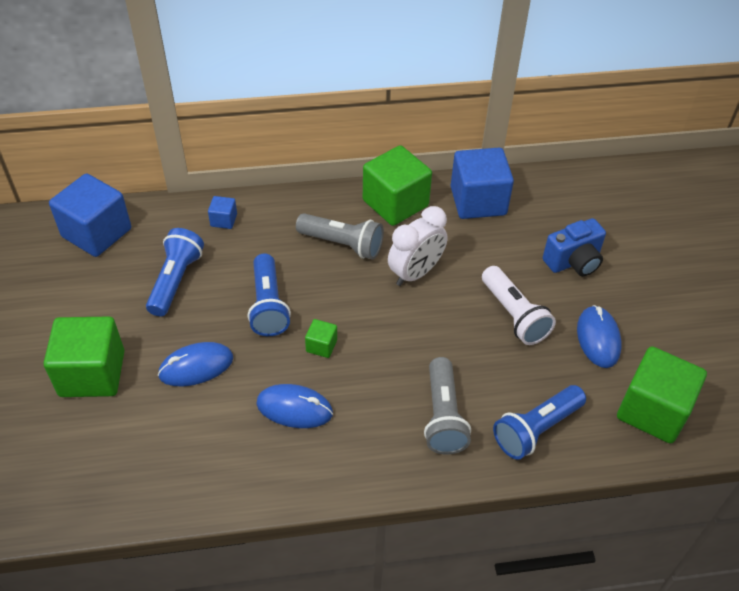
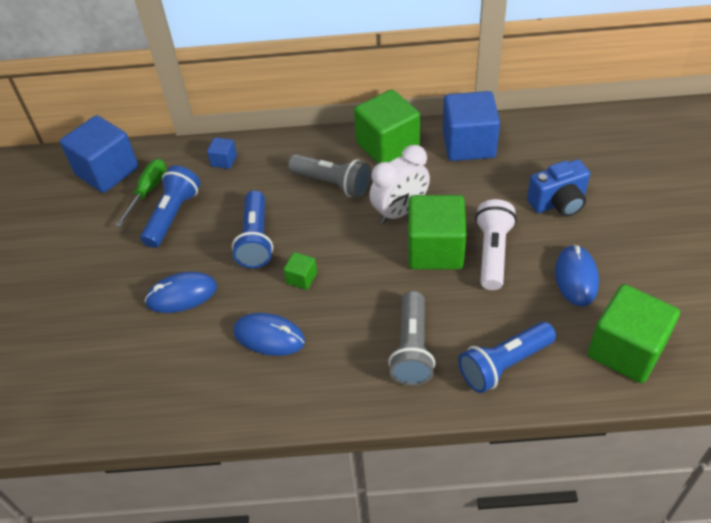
camera: 10 degrees right, 0 degrees up
(92, 373) = (86, 299): green cube -> green cube (435, 250)
(145, 255) = (147, 191): none -> green screwdriver
(514, 315) = (493, 253): white flashlight -> white flashlight turned 150 degrees counterclockwise

